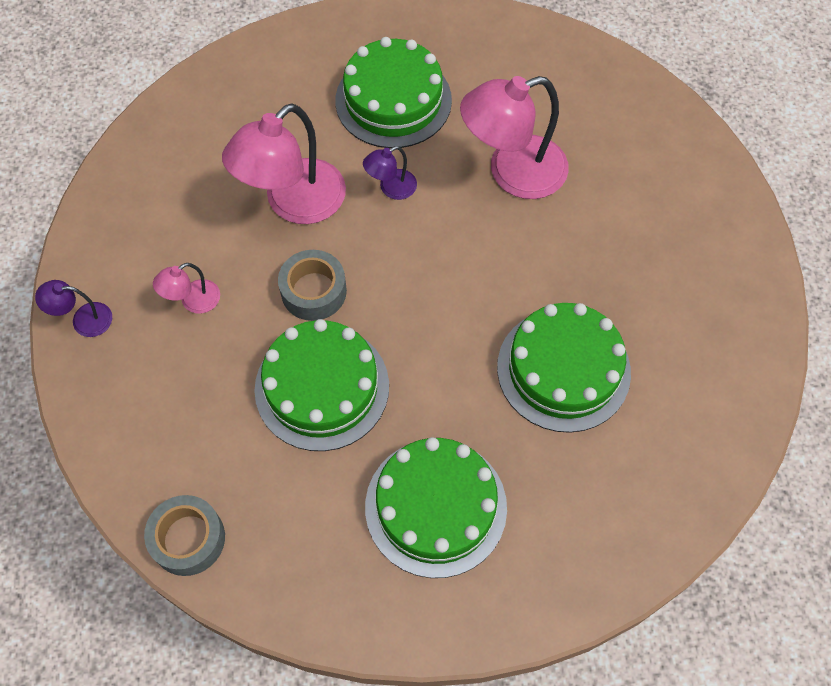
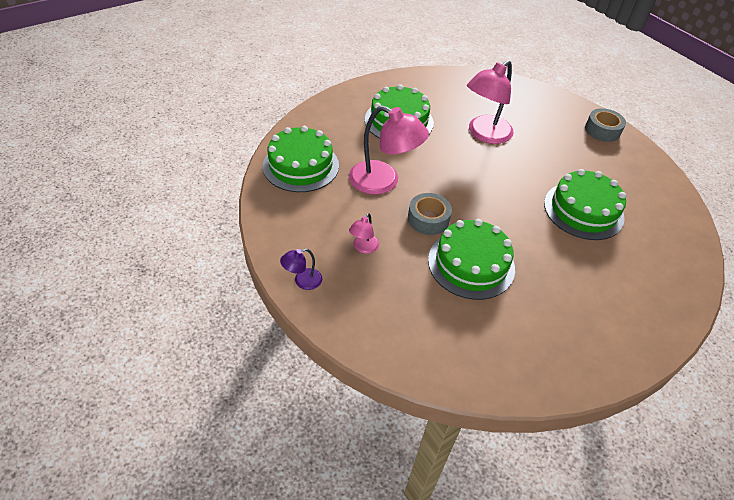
camera: 30 degrees left, 15 degrees down
(188, 539) = (460, 375): grey tape -> grey tape (602, 130)
(294, 203) = (383, 182): pink lamp -> pink lamp turned 75 degrees counterclockwise
(391, 188) = (430, 159): purple lamp -> none
(435, 507) = (579, 298): green cake -> green cake (301, 165)

